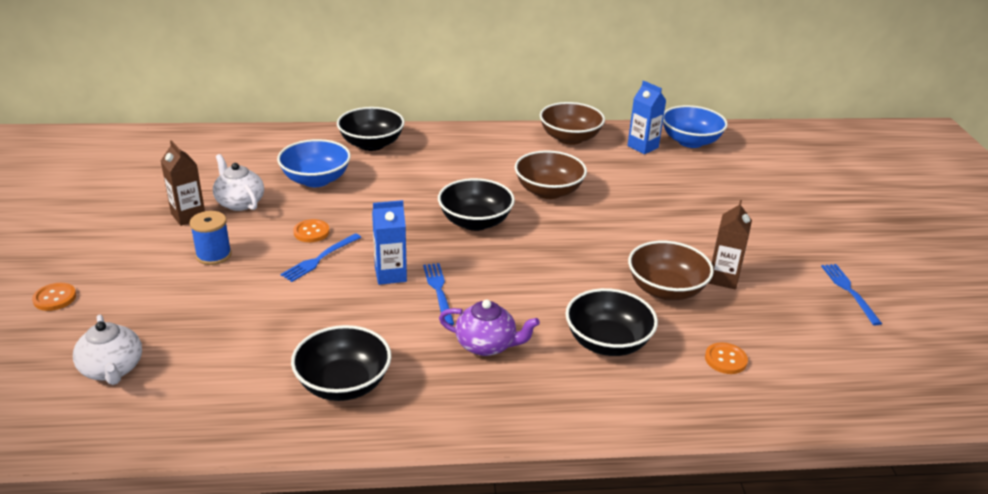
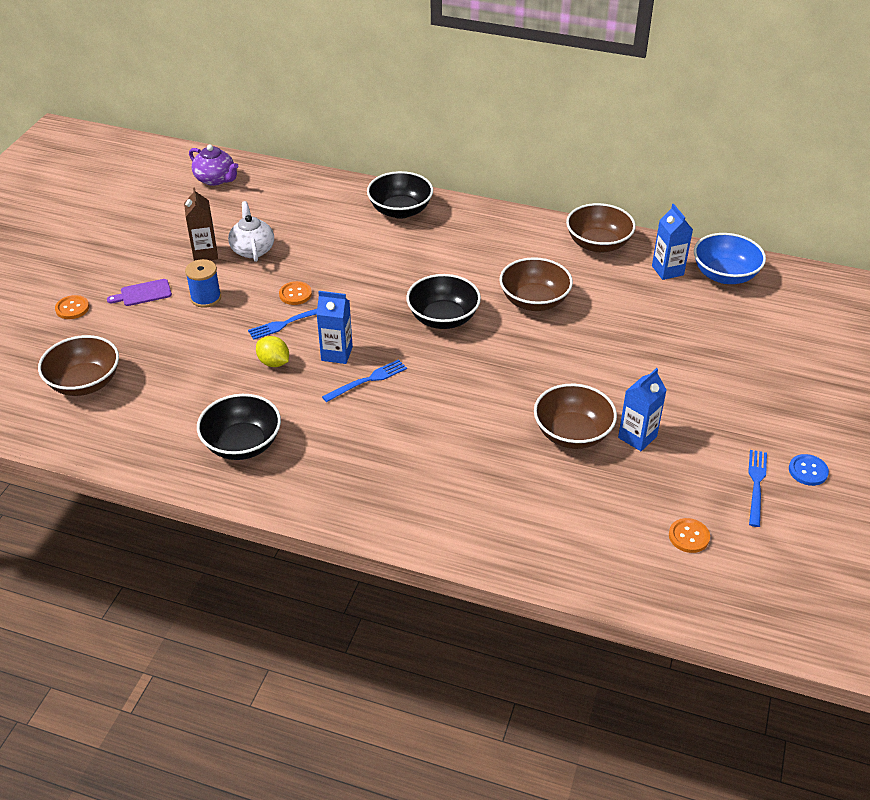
camera: 25 degrees right, 10 degrees up
(112, 370) = (85, 383): white teapot -> brown bowl
(136, 266) = (143, 293): none -> purple cutting board
(316, 180) = (329, 240): blue bowl -> none
(328, 298) = (274, 362): none -> yellow lemon
(439, 291) = (367, 380): blue fork -> blue fork turned 45 degrees clockwise
(487, 345) = (376, 442): purple teapot -> purple teapot (216, 179)
(607, 342) = (481, 470): black bowl -> none
(723, 278) = (637, 437): brown carton -> blue carton
(725, 359) = (576, 516): orange button -> orange button (688, 536)
(878, 270) = (808, 471): none -> blue button

